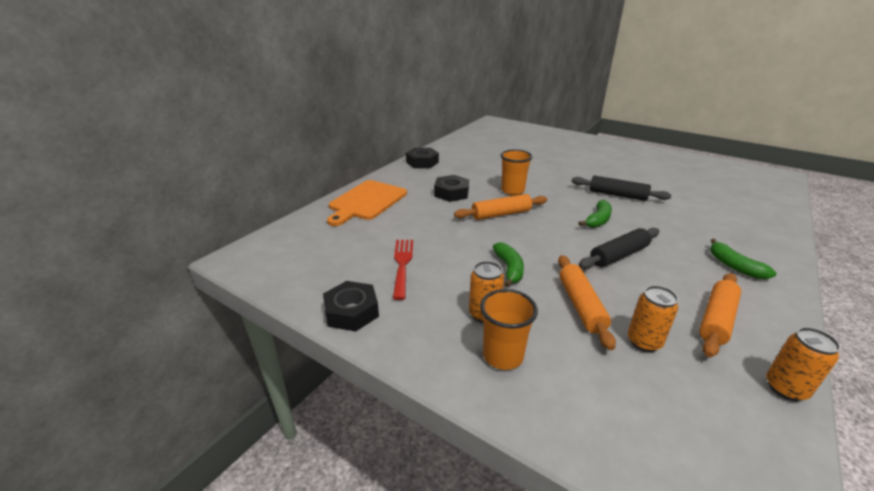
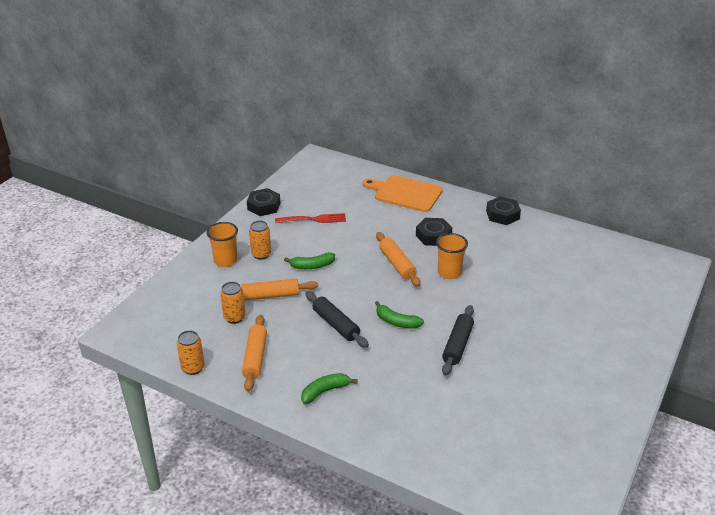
camera: 85 degrees right, 5 degrees up
(716, 319) = (255, 357): orange rolling pin -> orange rolling pin turned 60 degrees clockwise

